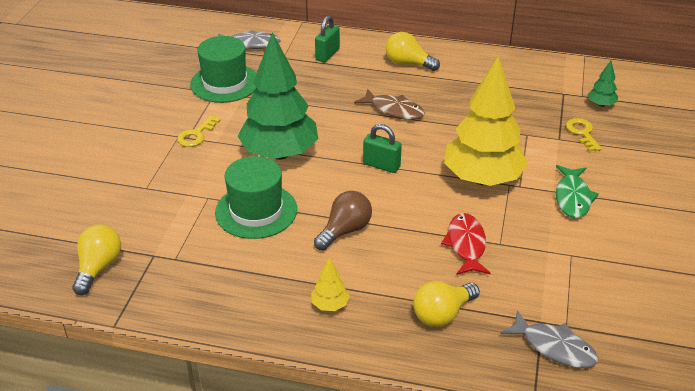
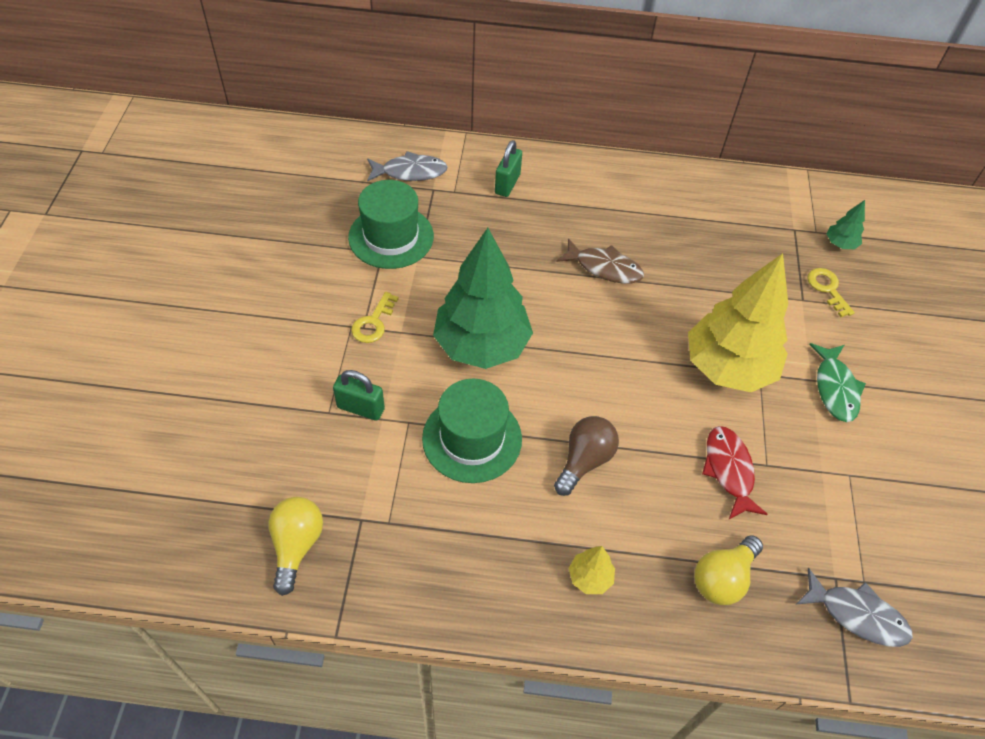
camera: 10 degrees left, 15 degrees up
(381, 165) = (607, 355): green padlock -> green padlock (360, 408)
(408, 63) = (606, 193): yellow light bulb -> none

